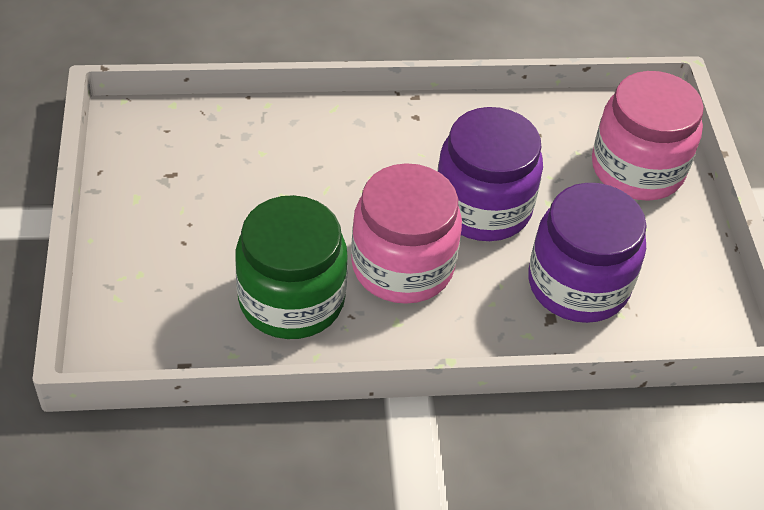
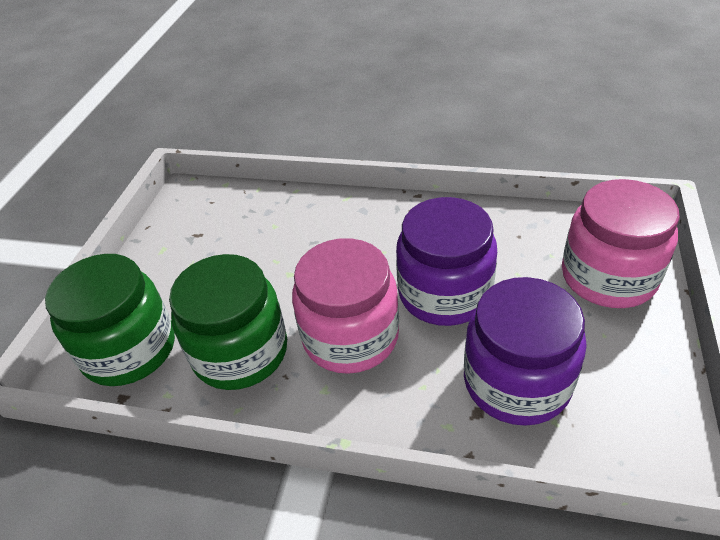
camera: 25 degrees right, 5 degrees down
(163, 316) = (129, 349): none -> green jar

